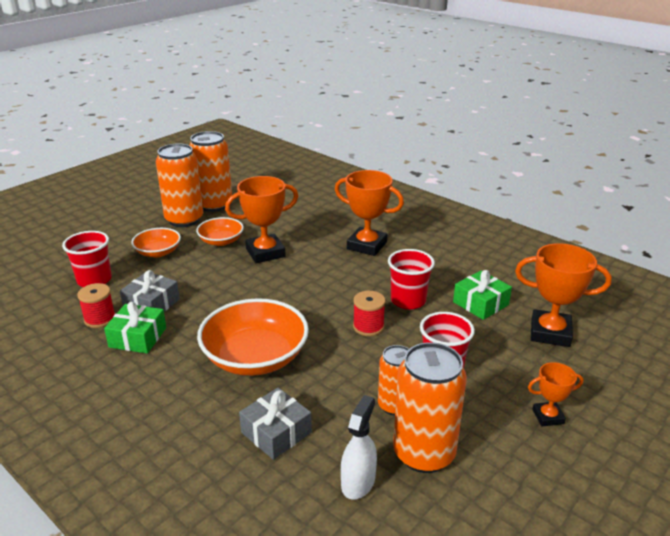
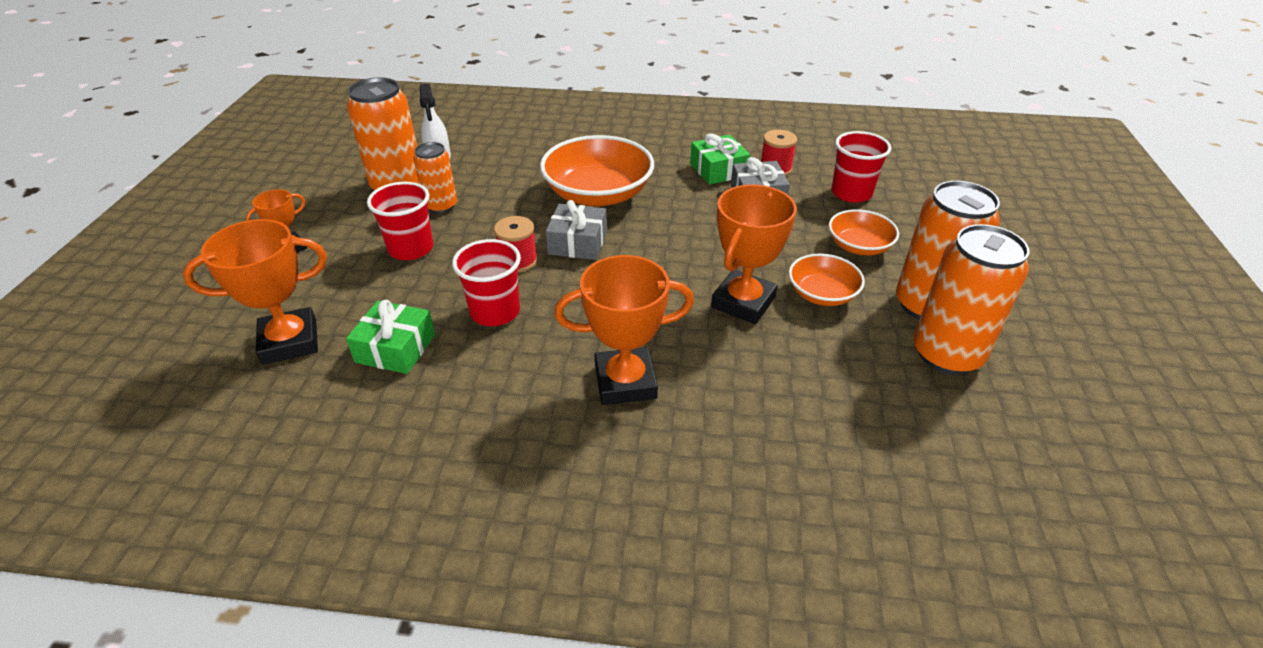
camera: 145 degrees right, 10 degrees up
(276, 432) = (522, 159): grey gift -> grey gift (577, 243)

